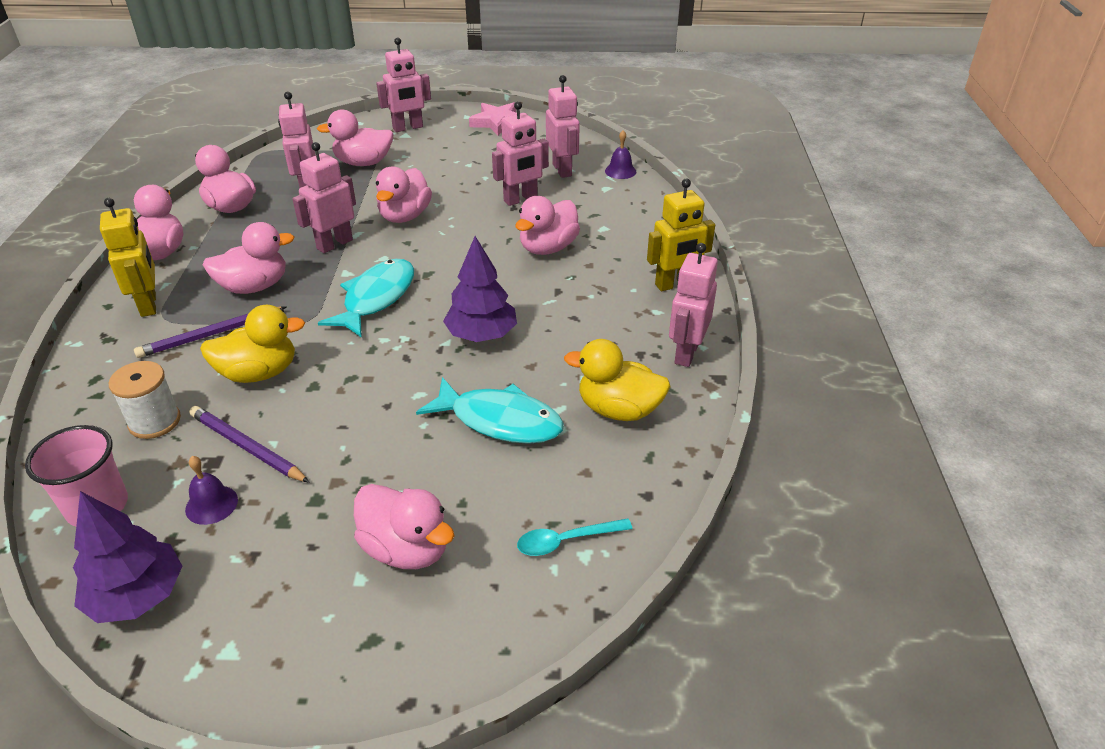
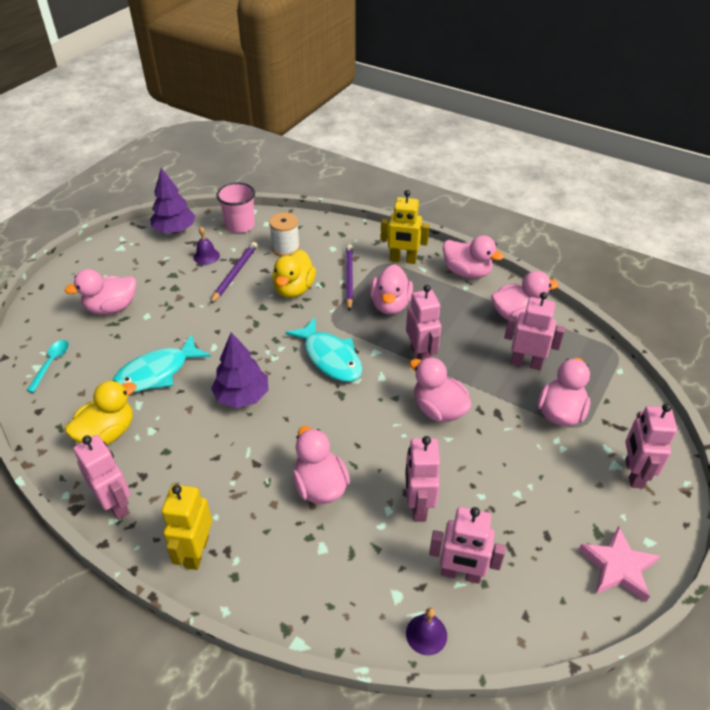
camera: 120 degrees right, 5 degrees up
(247, 447) = (235, 274): purple pencil -> purple pencil turned 45 degrees counterclockwise

